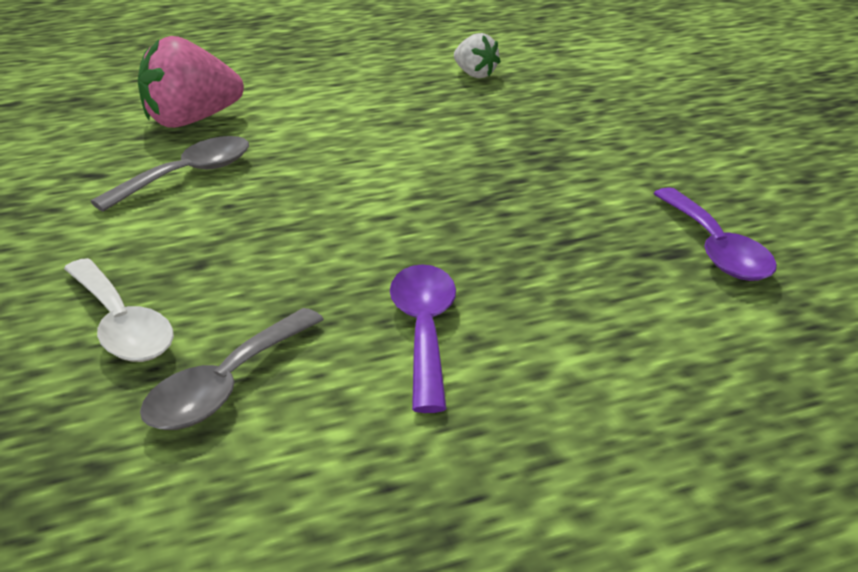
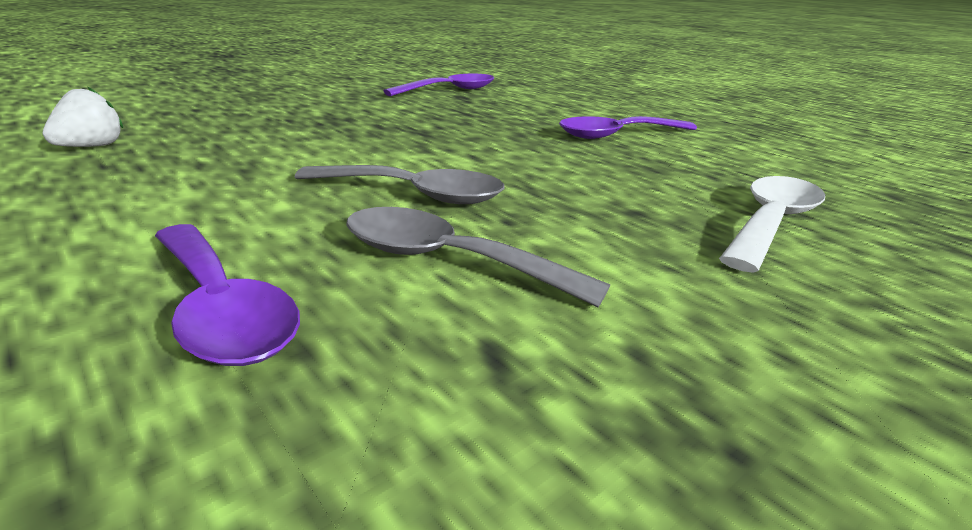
camera: 110 degrees left, 5 degrees down
(190, 120) = (221, 309): pink strawberry -> purple spoon
(225, 386) = (759, 174): grey spoon -> grey spoon (414, 194)

